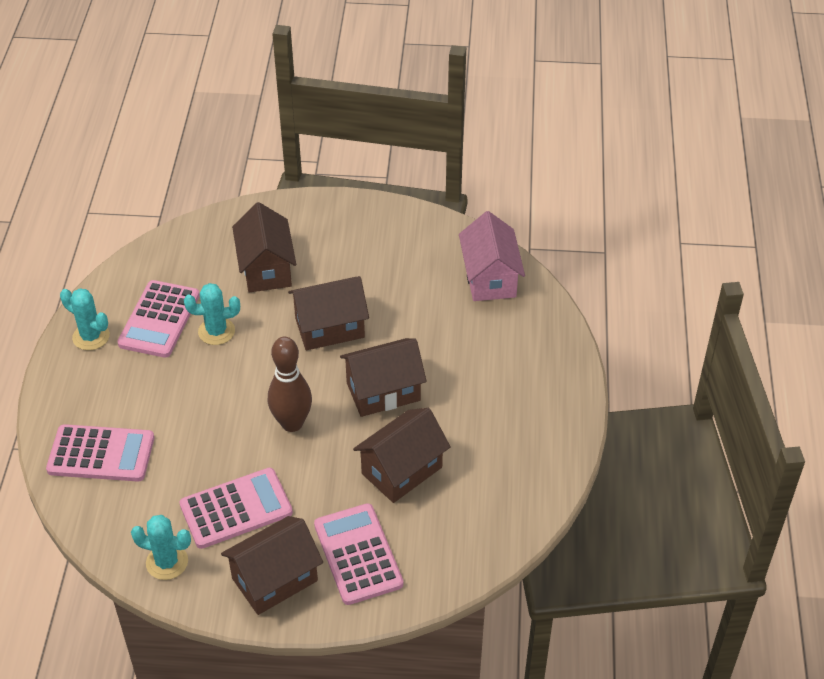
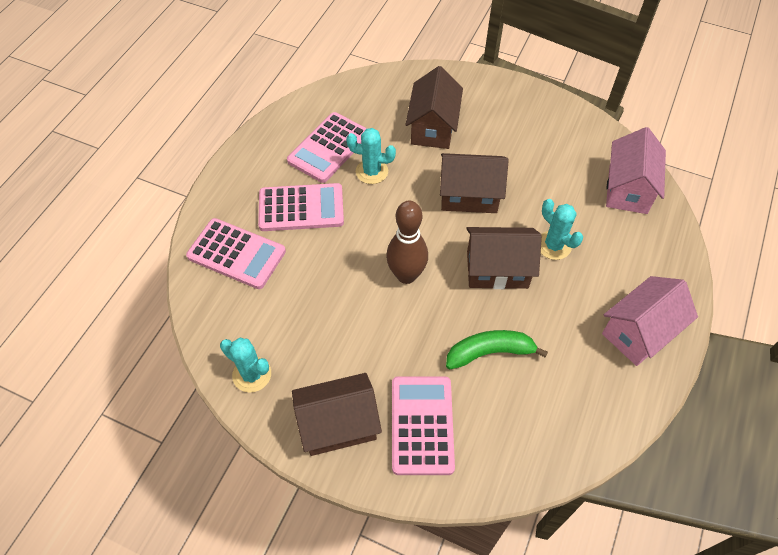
camera: 20 degrees right, 10 degrees up
(91, 337) = (269, 147): turquoise cactus -> turquoise cactus (553, 245)
(236, 509) = (329, 342): pink calculator -> pink calculator (301, 208)
(401, 470) = (489, 352): brown house -> green banana
(540, 410) = (639, 332): none -> pink house

